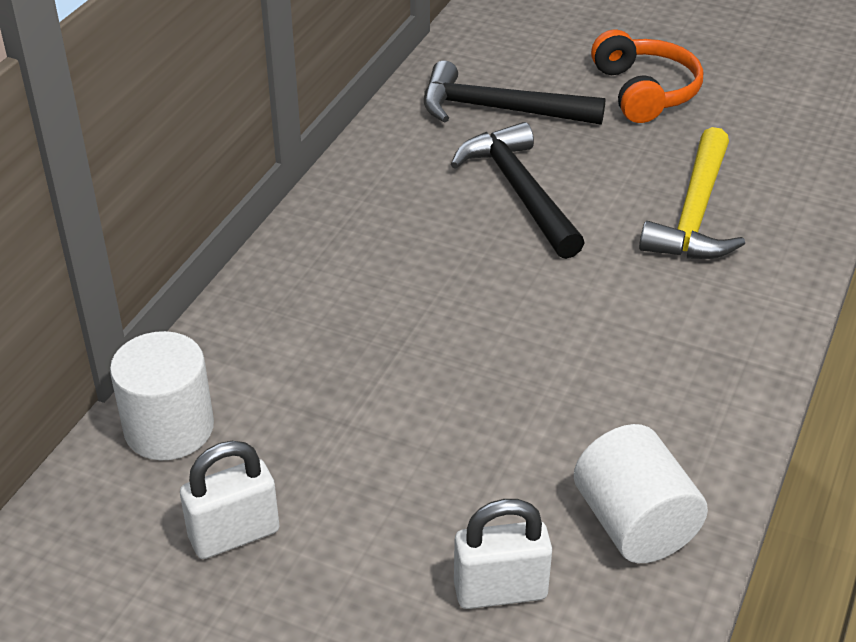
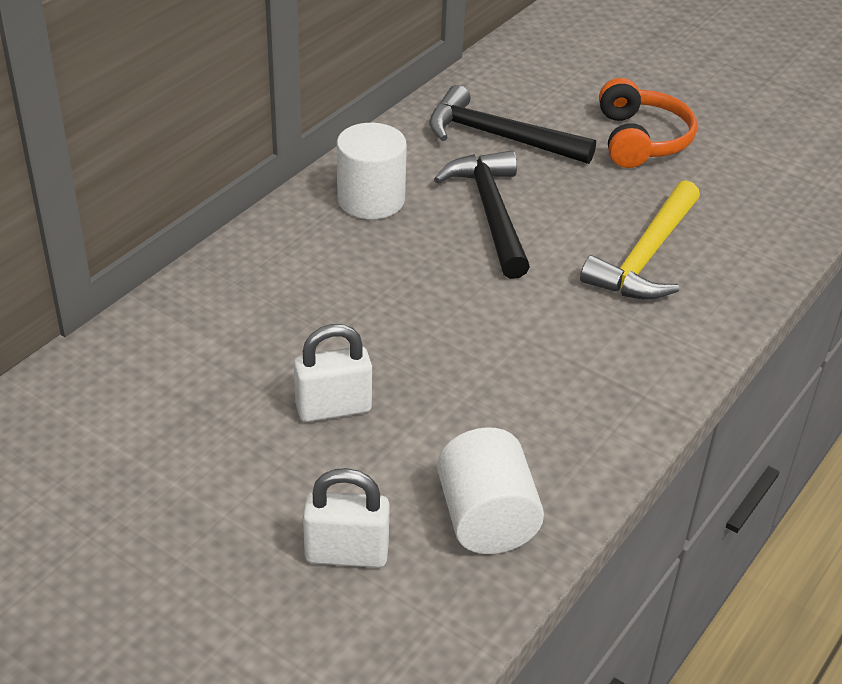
camera: 10 degrees right, 0 degrees up
(169, 428) = (111, 368): white cylinder -> white cylinder (371, 200)
(234, 534) = (136, 465): white padlock -> white padlock (333, 408)

